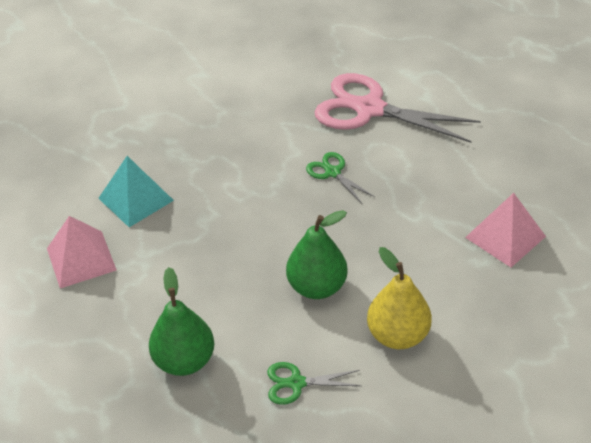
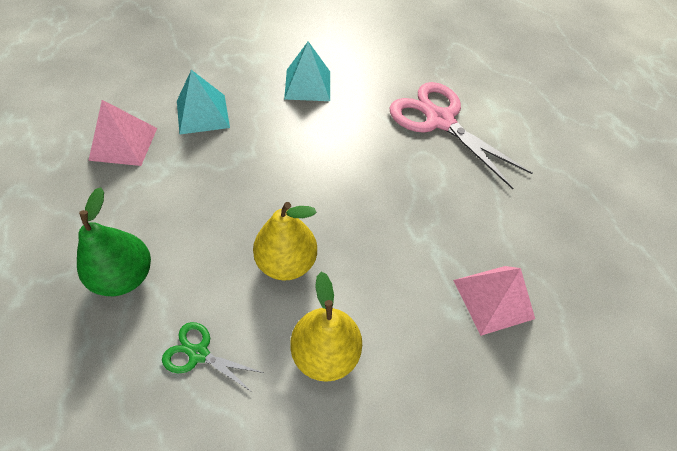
camera: 20 degrees right, 10 degrees up
(218, 127) = (308, 85): none -> turquoise pyramid
(317, 287) = (286, 262): green pear -> yellow pear
(332, 172) = (372, 162): green scissors -> none

